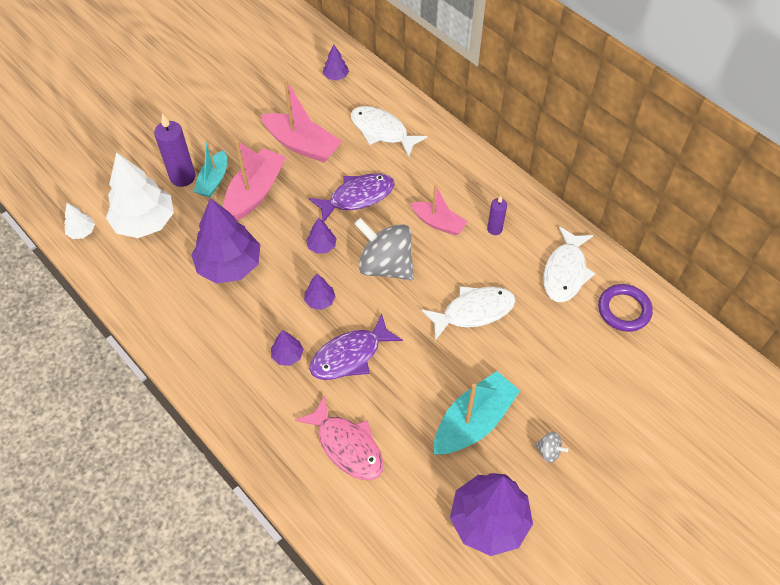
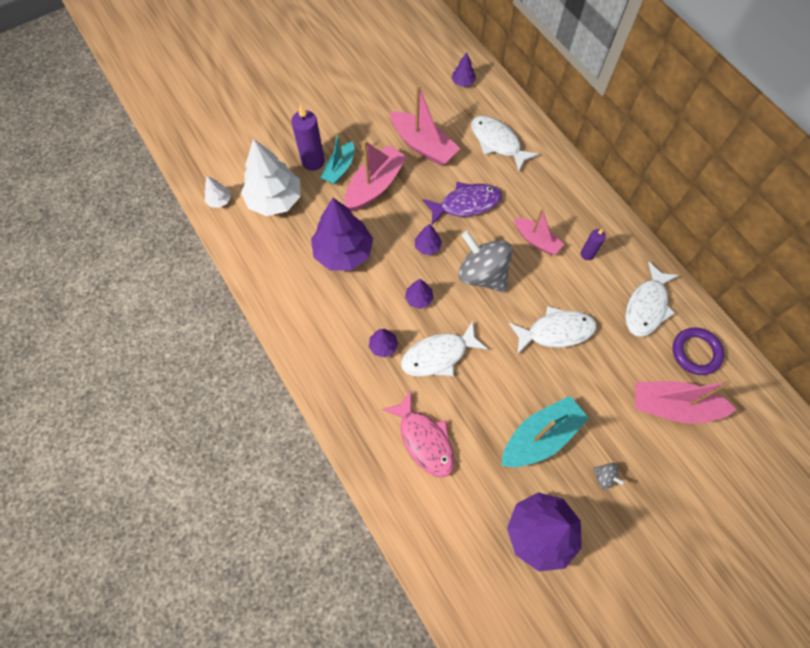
camera: 10 degrees right, 10 degrees up
(350, 355) = (438, 355): purple fish -> white fish
(609, 368) = (673, 406): none -> pink boat

